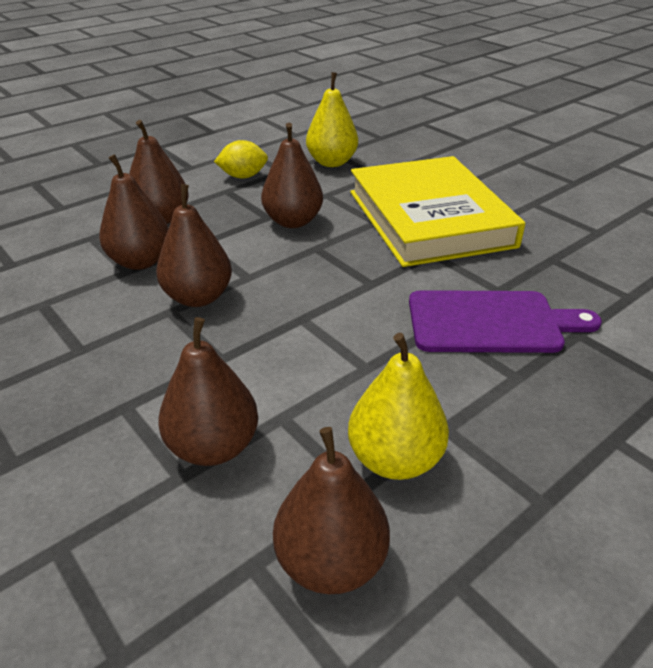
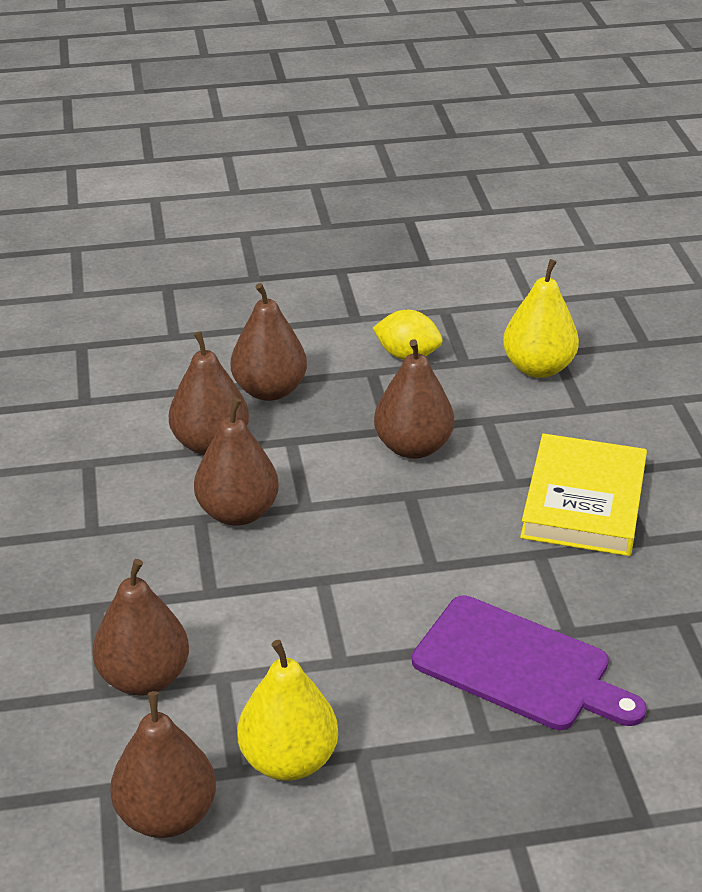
camera: 30 degrees right, 0 degrees up
(429, 218) = (583, 502): yellow book -> yellow book, size x0.65

